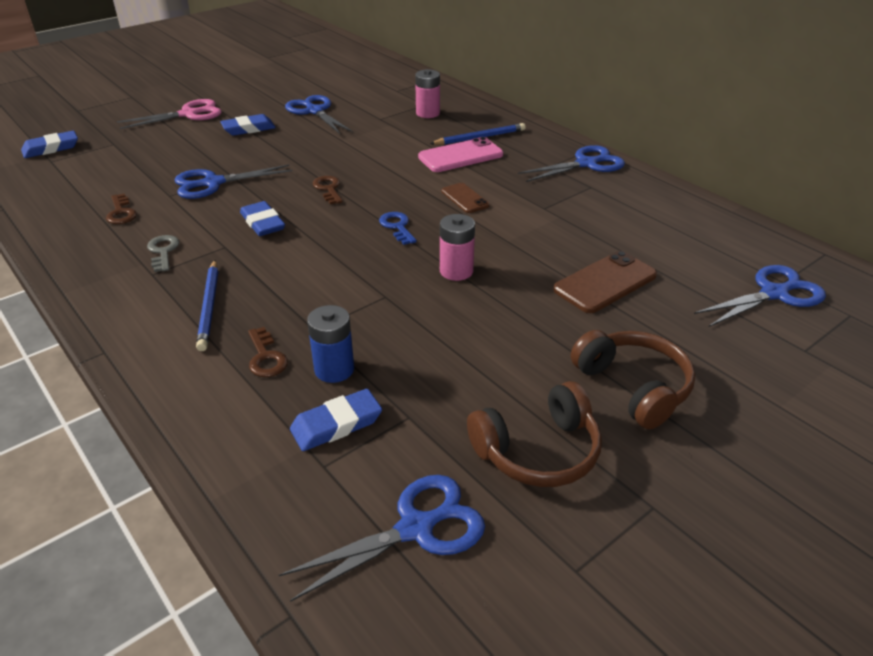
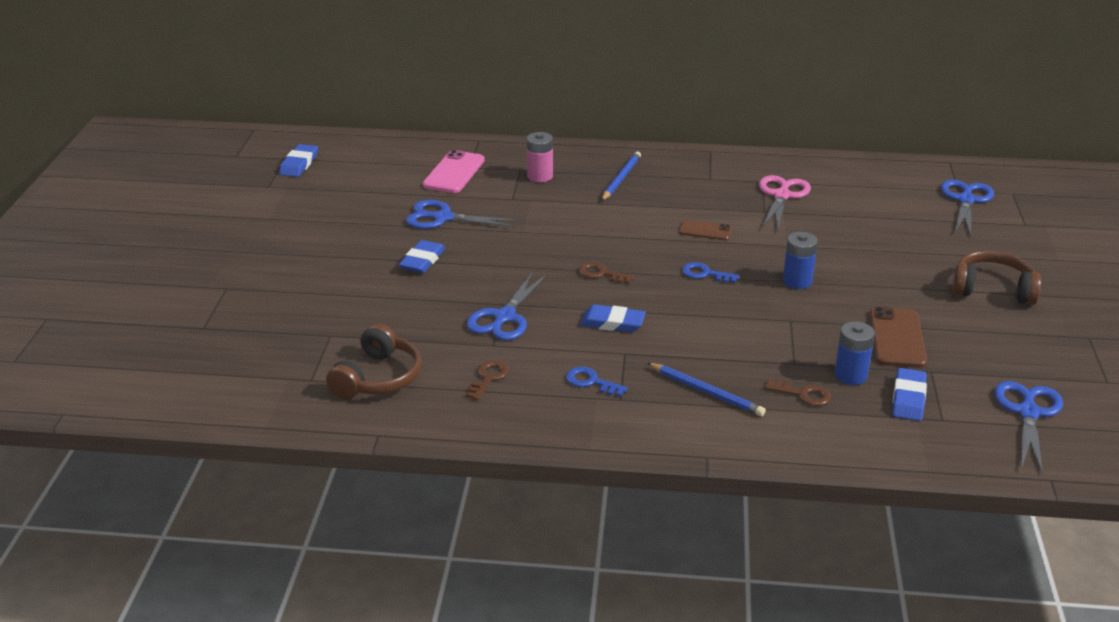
camera: 45 degrees left, 5 degrees down
(51, 148) = (279, 371): blue eraser -> blue eraser (299, 164)
(121, 213) = (488, 378): brown key -> brown key turned 90 degrees counterclockwise
(163, 251) = (591, 382): grey key -> blue key
(188, 114) = (332, 275): pink scissors -> pink scissors (781, 196)
(456, 271) = (797, 281): pink battery -> blue battery
(460, 156) = (638, 200): pink phone -> pink phone (454, 173)
(538, 451) = (1010, 346): brown headphones -> brown headphones (378, 378)
(586, 164) = (729, 165): blue scissors -> none
(605, 282) = (883, 241): brown phone -> brown phone (897, 338)

